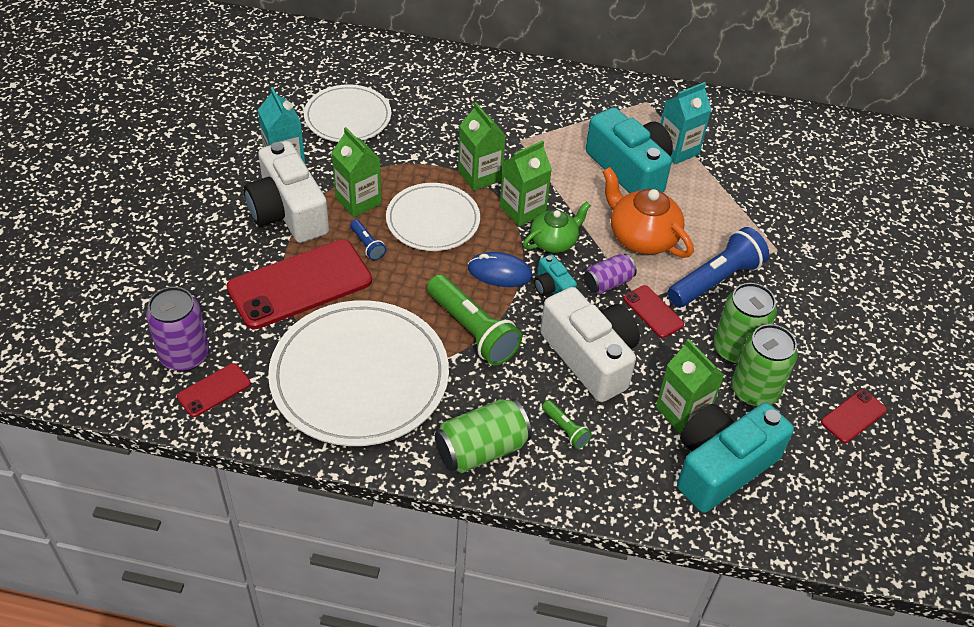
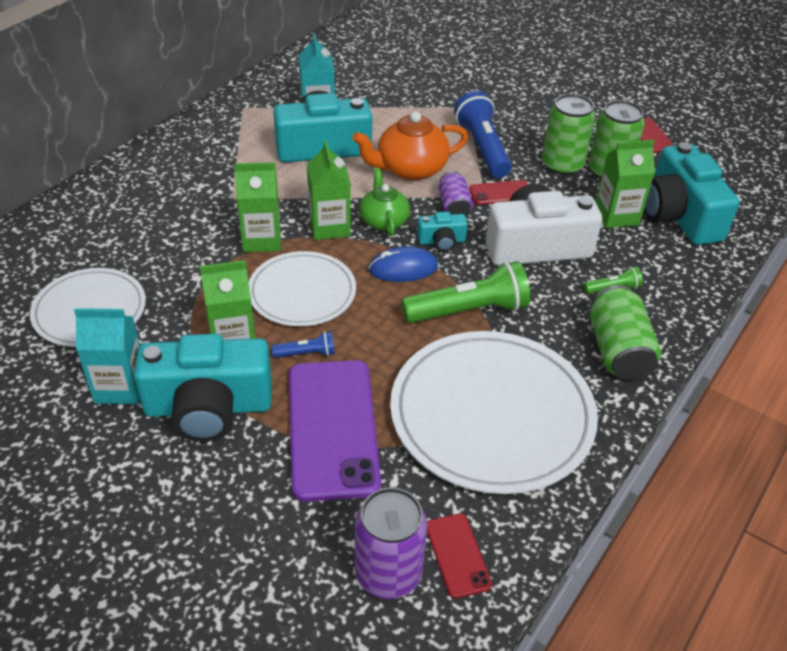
camera: 65 degrees left, 5 degrees down
(288, 212) = (208, 407): white camera -> turquoise camera
(300, 284) = (332, 428): red phone -> purple phone
(499, 272) = (403, 268): blue mouse -> blue mouse turned 45 degrees clockwise

